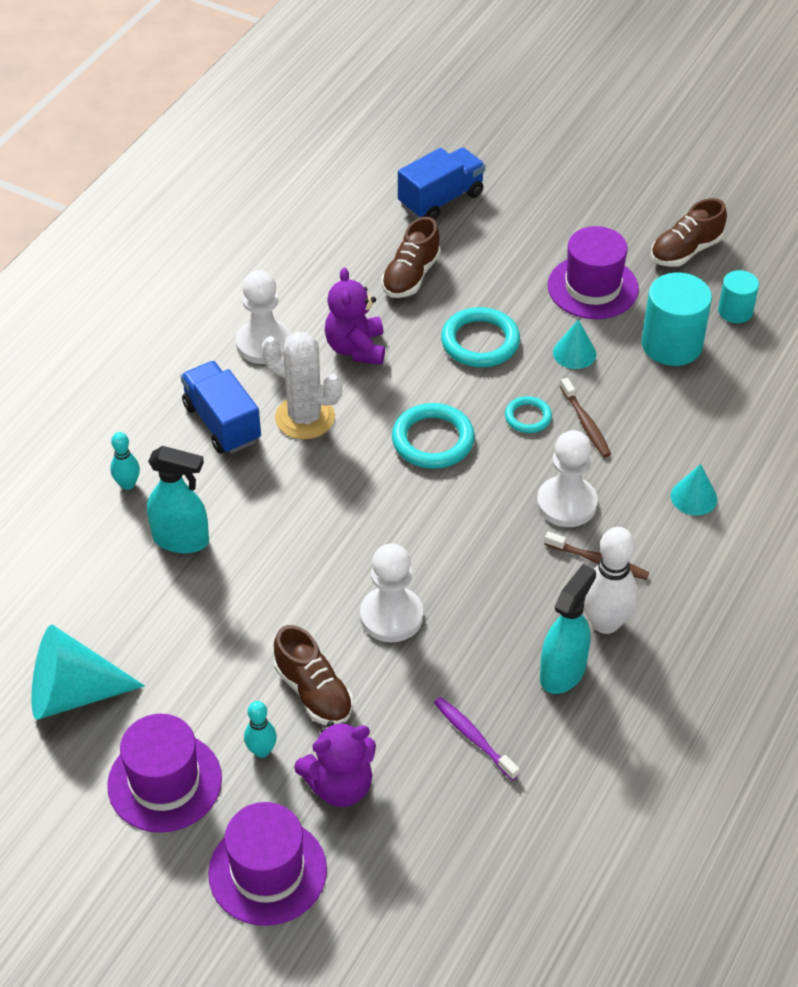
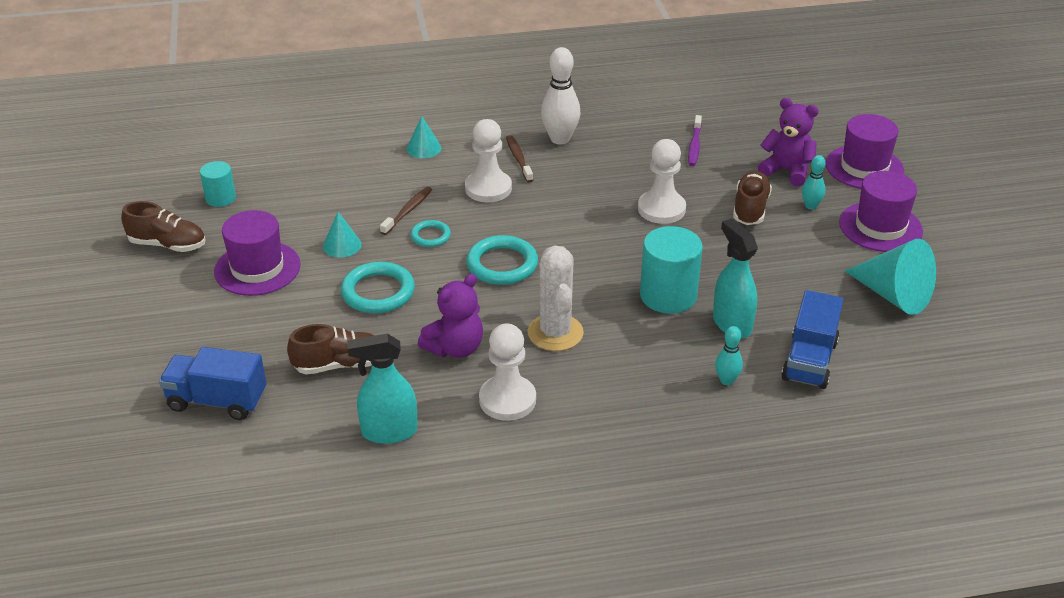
camera: 130 degrees left, 10 degrees down
(222, 423) = (612, 370): blue truck -> blue truck (809, 361)
(563, 671) = (612, 138): turquoise spray bottle -> turquoise spray bottle (389, 432)
(671, 344) = (286, 209): turquoise cylinder -> turquoise cylinder (668, 295)

